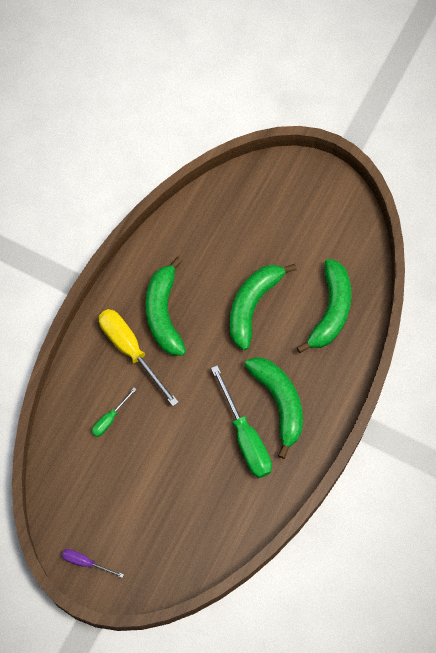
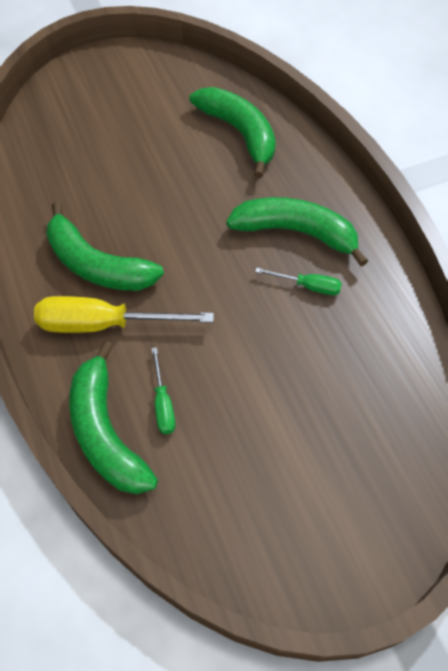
camera: 50 degrees left, 10 degrees down
(85, 562) = (325, 570): purple screwdriver -> none
(245, 437) = (308, 286): green screwdriver -> green screwdriver, size x0.51
(252, 305) = (170, 186): green banana -> green banana (106, 432)

